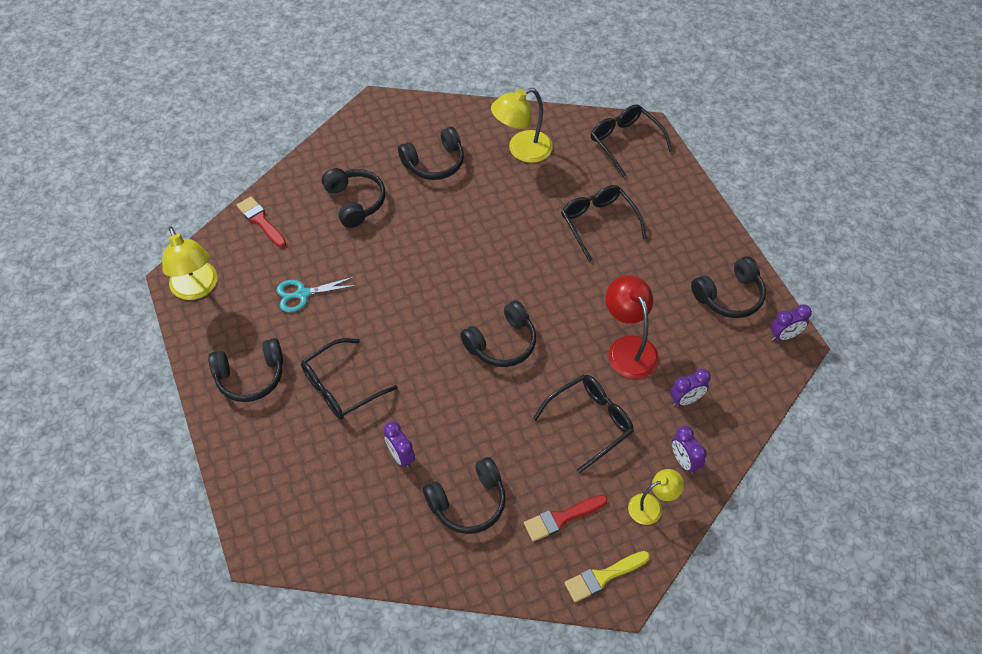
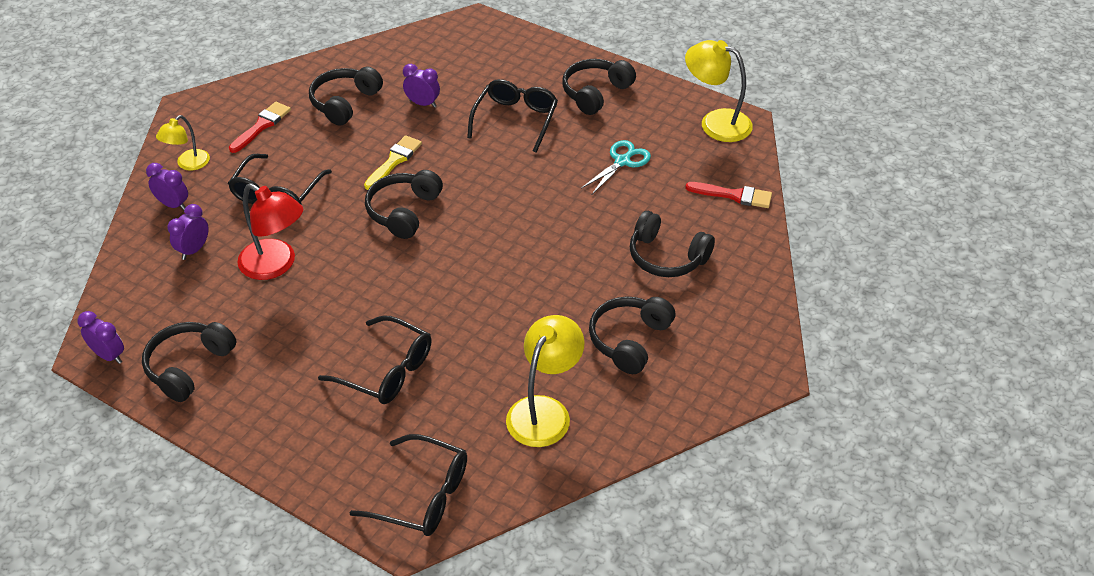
camera: 145 degrees right, 10 degrees down
(603, 576) = (206, 110): yellow brush -> yellow brush (394, 161)
(784, 335) = (109, 356): purple clock -> purple clock turned 90 degrees clockwise

